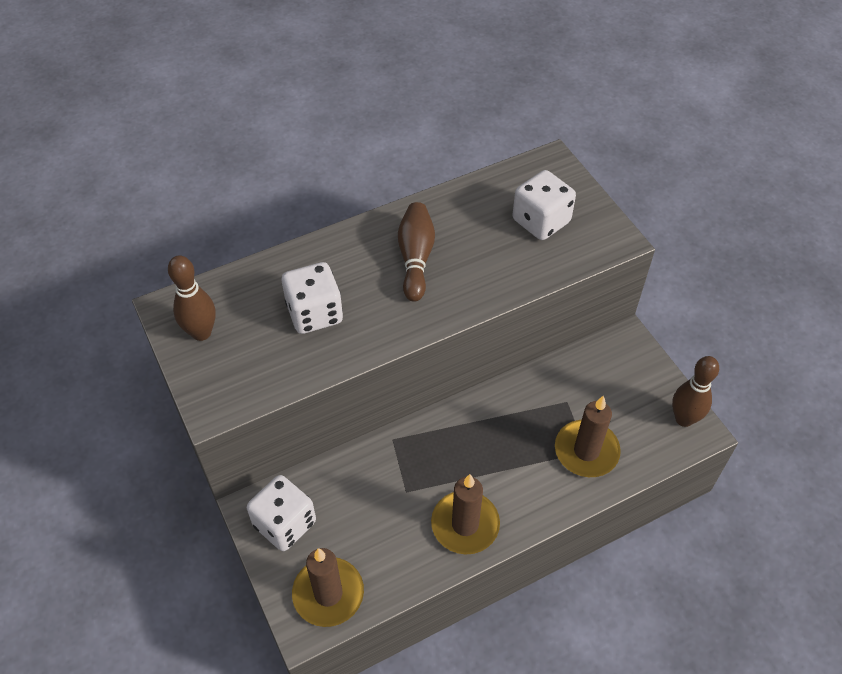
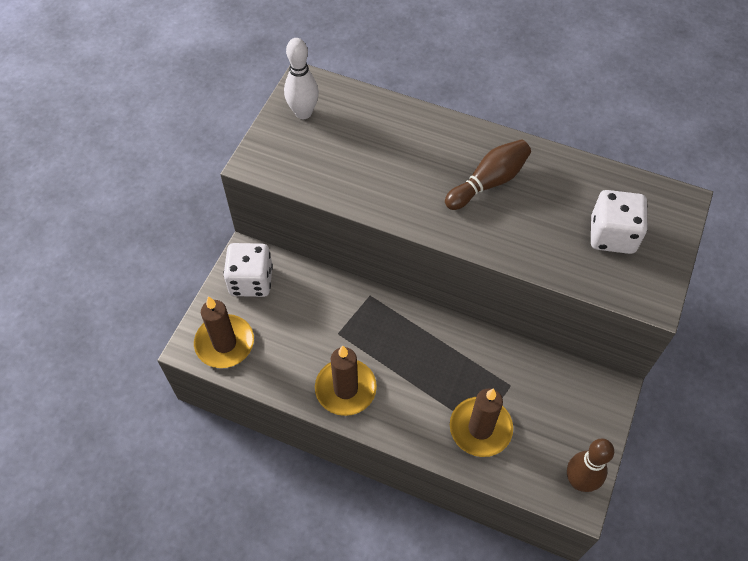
camera: 50 degrees right, 5 degrees up
(201, 332) = (303, 113): brown bowling pin -> white bowling pin
(314, 313) = (380, 160): white dice -> none

